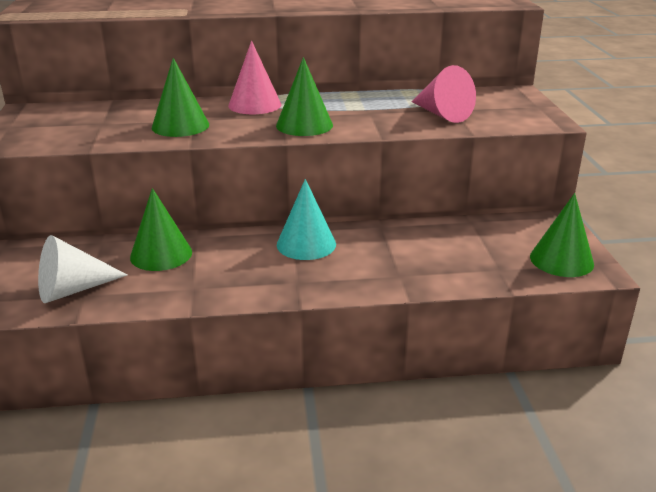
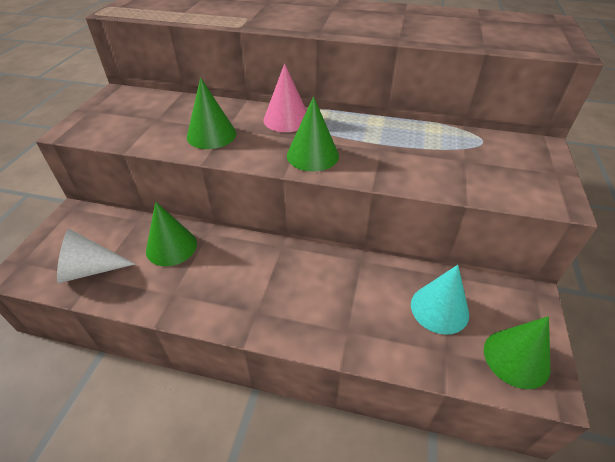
camera: 20 degrees right, 15 degrees up
(306, 244) = (287, 266): turquoise cone -> turquoise cone (439, 309)
(442, 114) = (449, 166): pink cone -> none

